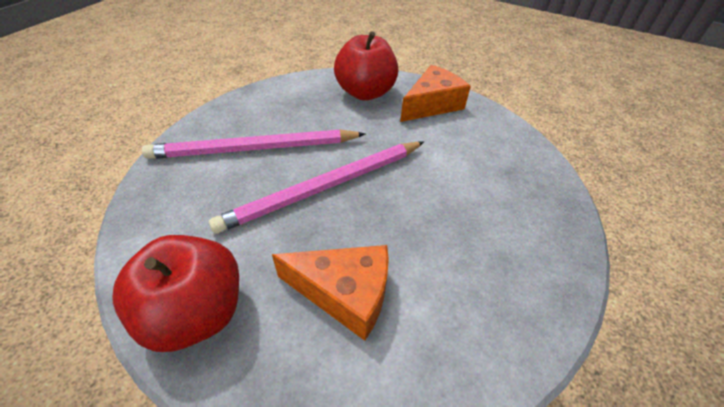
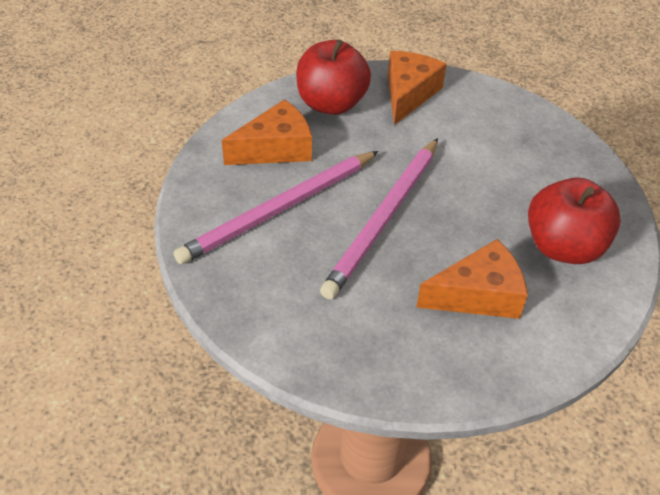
camera: 30 degrees left, 0 degrees up
(197, 312) = (380, 361): red apple -> red apple (563, 247)
(296, 108) = (276, 148): none -> orange cheese

